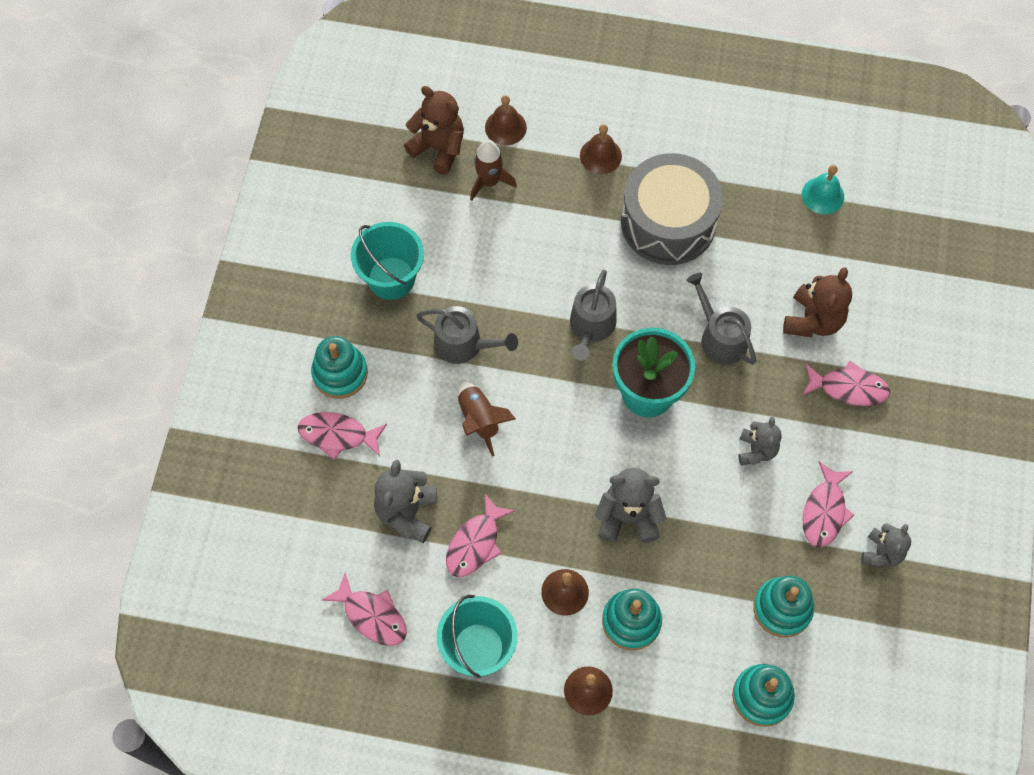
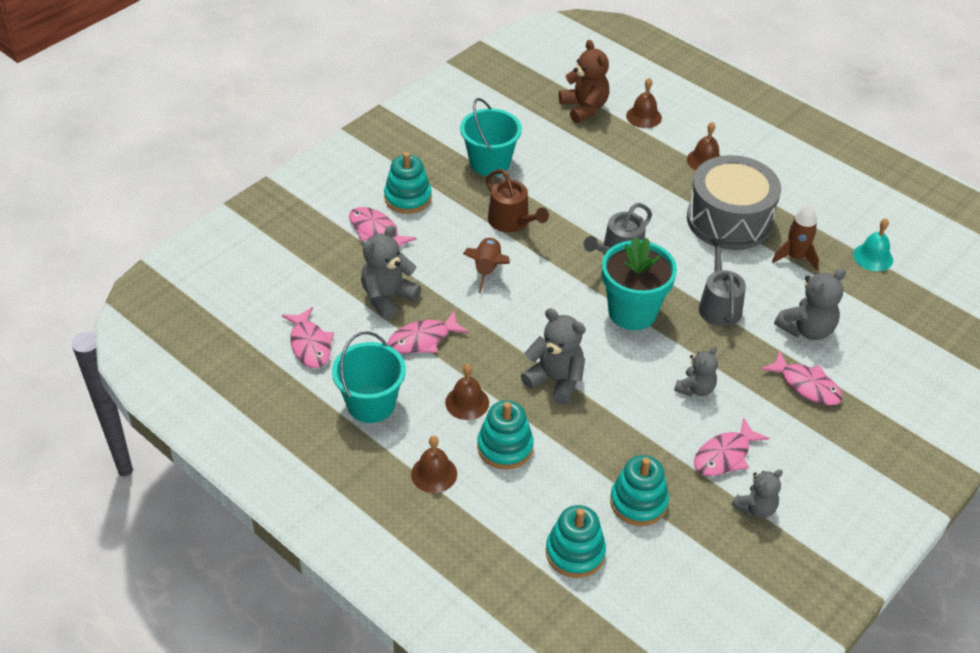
camera: 30 degrees right, 20 degrees down
(464, 344) = (512, 221): grey watering can -> brown watering can
(489, 182) = (606, 141): brown rocket -> brown rocket (795, 257)
(813, 320) = (807, 329): brown teddy bear -> grey teddy bear

